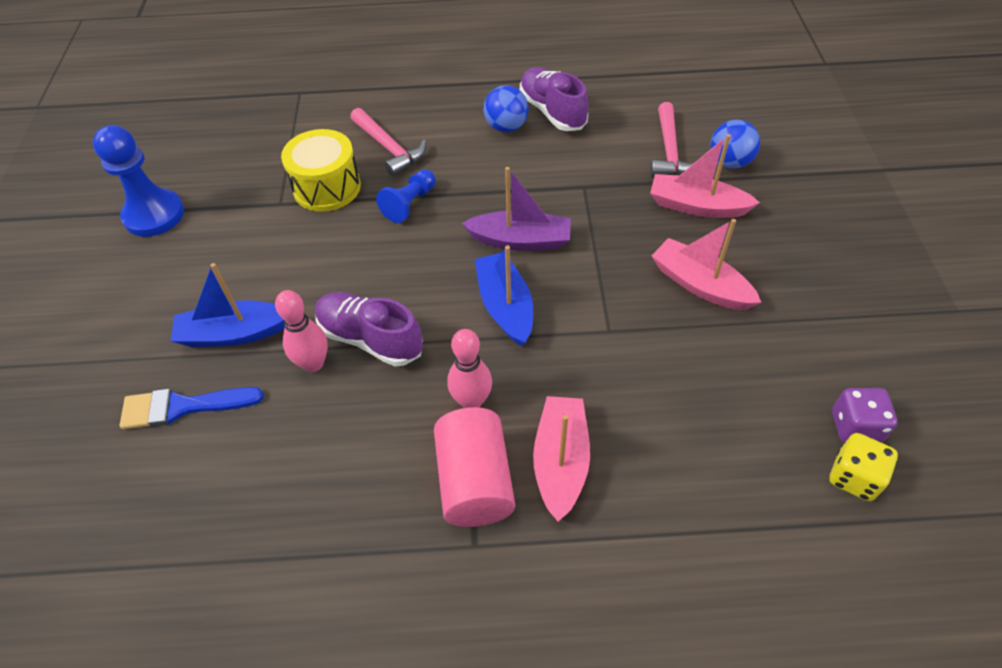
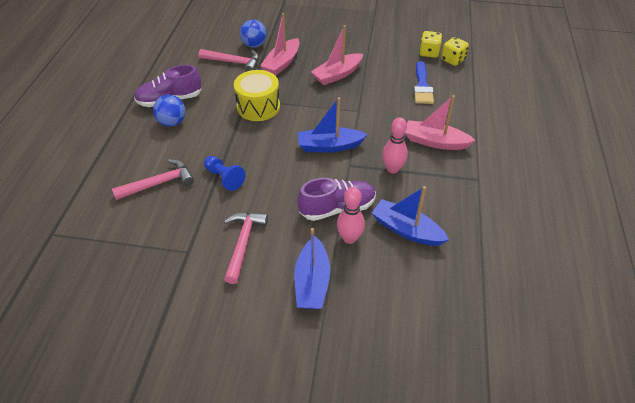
camera: 80 degrees left, 5 degrees down
(154, 215) = (159, 343): blue pawn -> none
(182, 407) = (369, 312): blue brush -> blue brush (422, 86)
(296, 250) = (243, 243): none -> pink hammer
(327, 187) = (184, 222): yellow drum -> yellow drum (258, 107)
(336, 436) = (406, 230): none -> blue boat
(370, 339) = (337, 208): purple shoe -> purple shoe turned 150 degrees counterclockwise
(475, 481) = (442, 174): pink cylinder -> none
(520, 240) = (280, 132): purple boat -> none
(855, 427) = (429, 53): purple dice -> yellow dice

